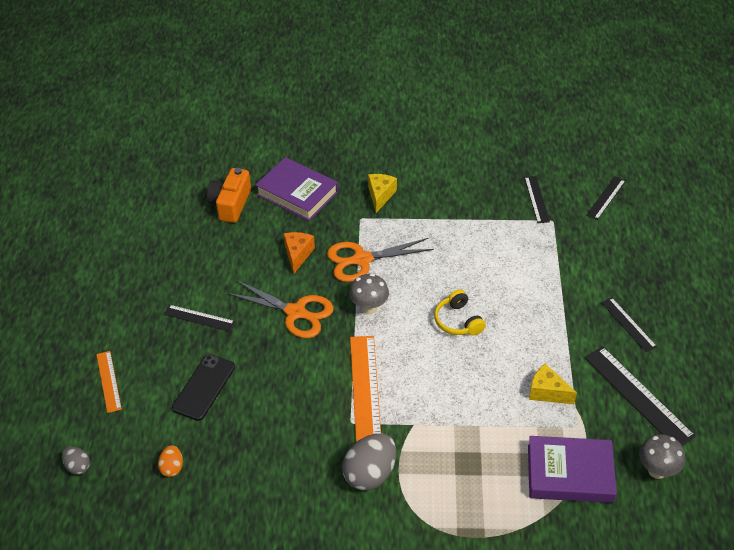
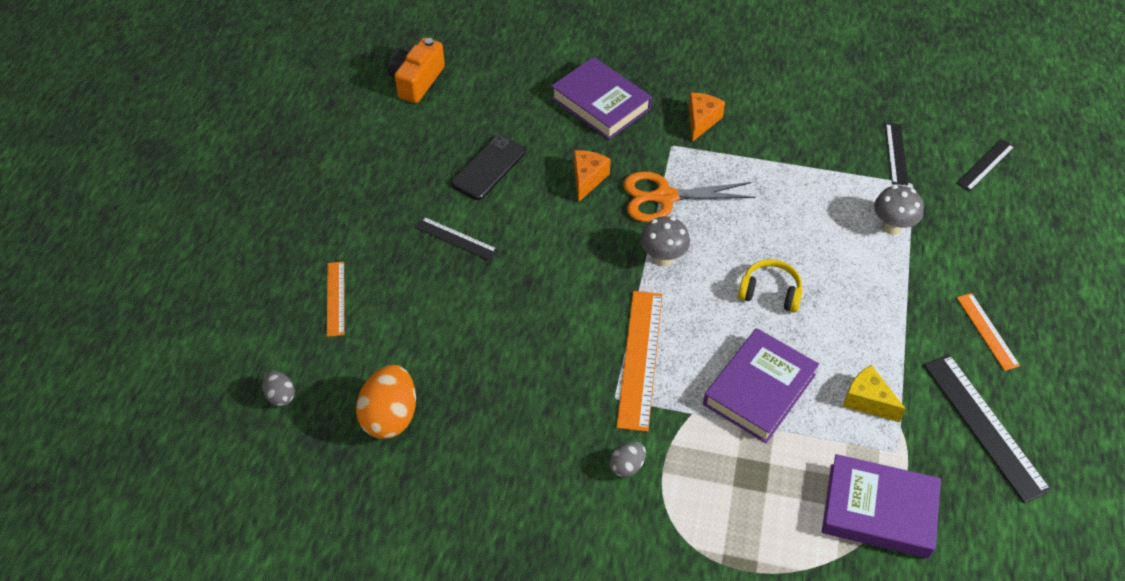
camera: 10 degrees right, 5 degrees up
(172, 467) = (390, 416): orange egg -> orange egg, size x1.92
(204, 387) = (446, 324): black phone -> black phone (488, 168)
(230, 204) = (518, 105): orange camera -> orange camera (416, 81)
(296, 312) = (573, 250): orange scissors -> none
(370, 474) = (627, 466): grey egg -> grey egg, size x0.52
(380, 196) = (701, 121): yellow cheese -> orange cheese
(458, 321) = (770, 292): yellow headphones -> yellow headphones turned 120 degrees clockwise
(462, 397) = (759, 389): none -> purple book
(628, 324) = (987, 331): black ruler -> orange ruler
(657, 470) = (992, 526): grey mushroom -> grey mushroom (892, 227)

